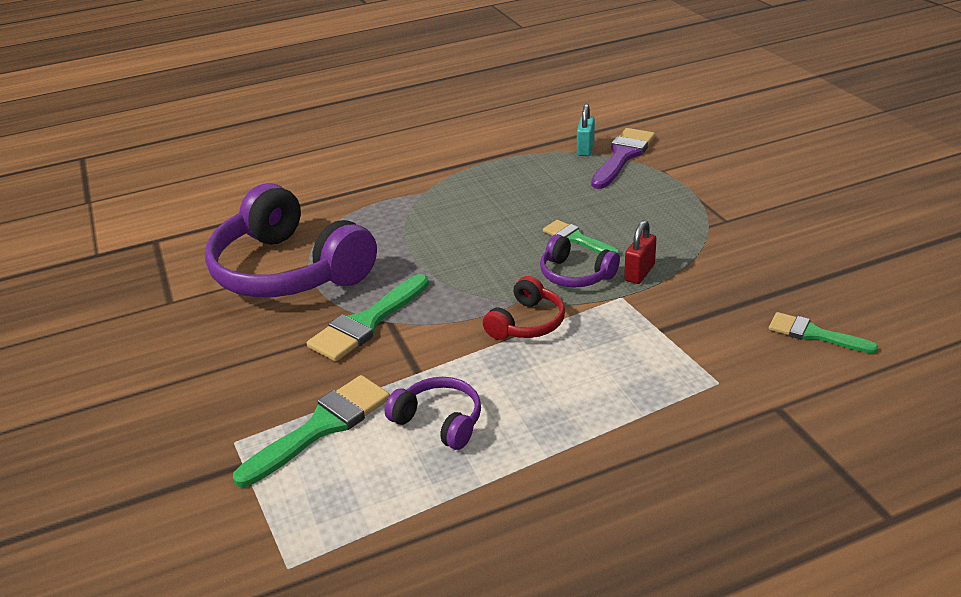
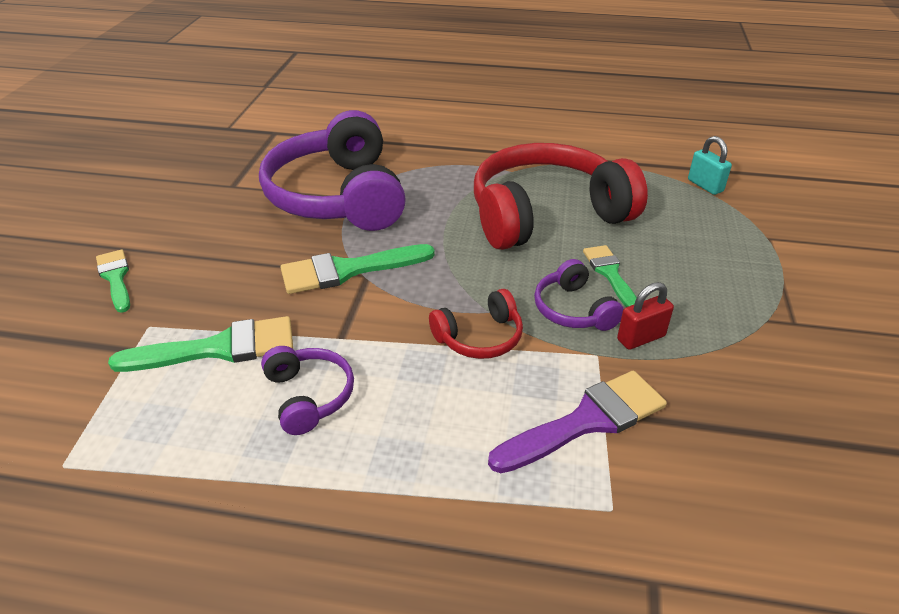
camera: 30 degrees right, 5 degrees up
(487, 215) = (546, 214): none -> red headphones
(585, 149) = (705, 186): turquoise padlock -> turquoise padlock turned 75 degrees counterclockwise
(622, 156) = (738, 207): purple brush -> purple brush (586, 421)
(814, 334) = (784, 513): green brush -> green brush (116, 278)

